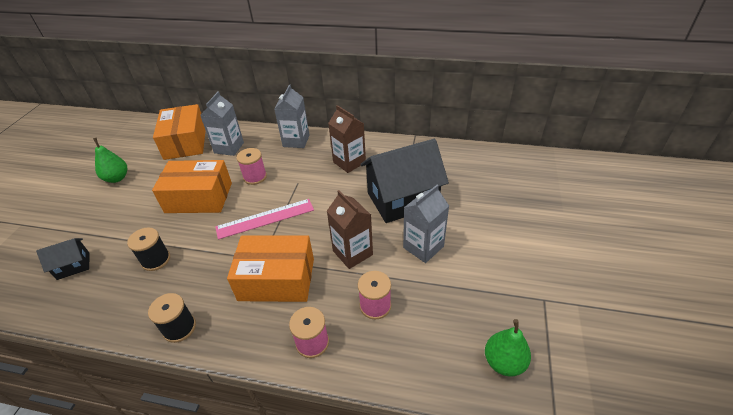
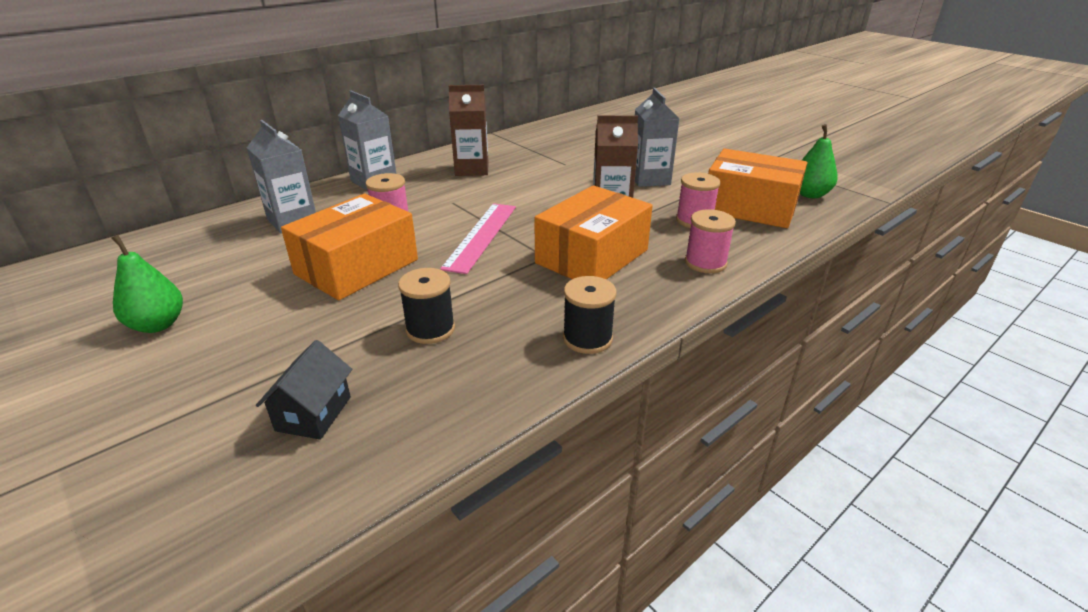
camera: 55 degrees left, 10 degrees down
(185, 142) = (202, 246): orange box -> orange box (750, 207)
(402, 199) = (573, 166): black house -> none

